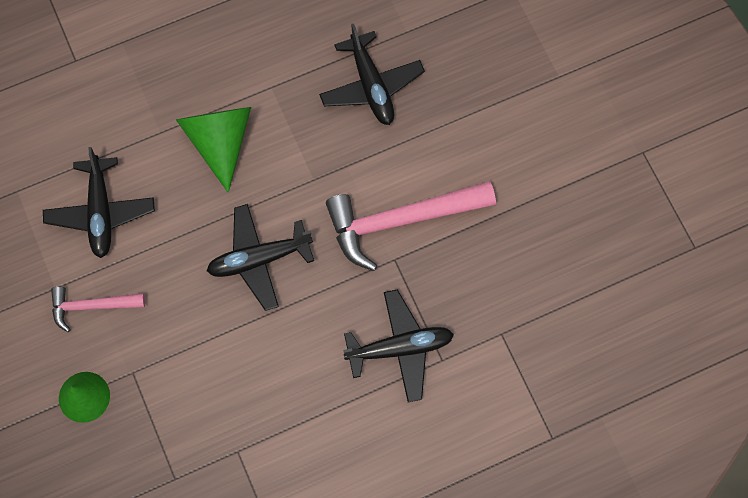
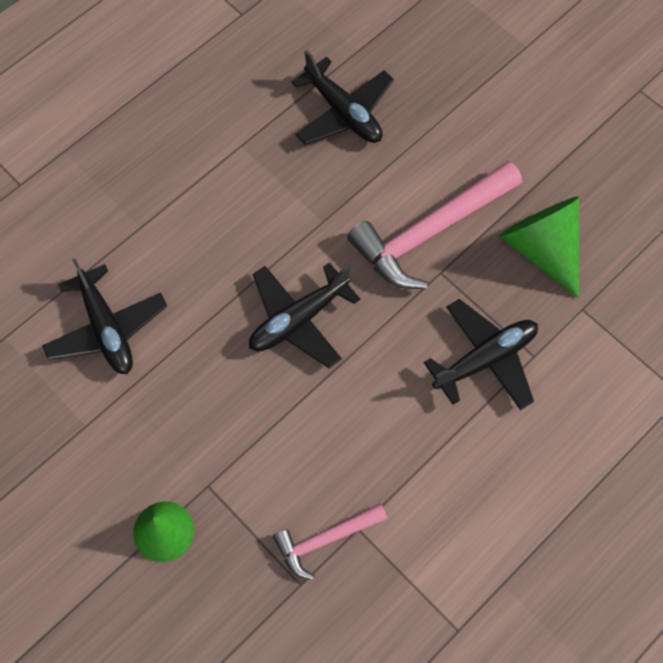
camera: 20 degrees left, 5 degrees down
(92, 306) = (134, 430): pink hammer -> pink hammer (325, 540)
(220, 141) = (208, 215): green cone -> green cone (542, 248)

